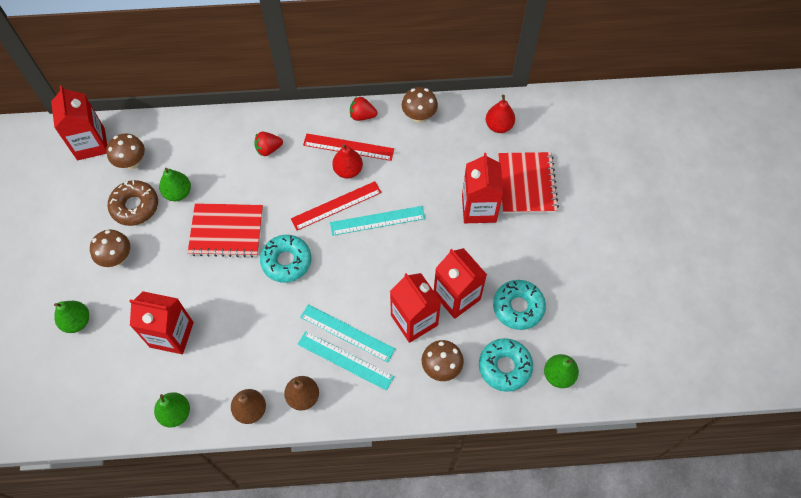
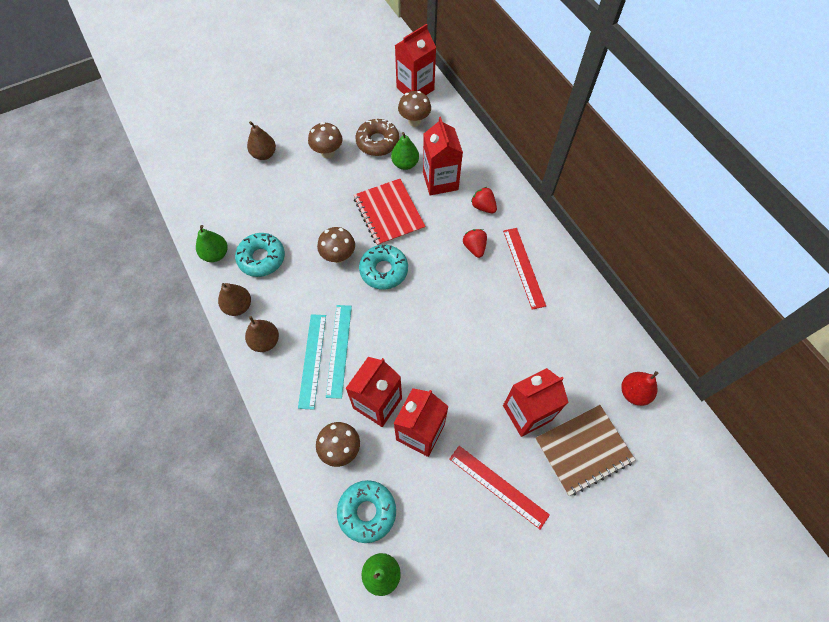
camera: 65 degrees right, 0 degrees up
(77, 321) = (264, 154): green pear -> brown pear
(171, 334) = (280, 219): red carton -> red carton (440, 181)
(336, 205) = (458, 284): red ruler -> red ruler (498, 486)
(348, 170) = (499, 278): red pear -> none
(362, 115) = (563, 264): red strawberry -> red strawberry (474, 247)
(377, 220) = (462, 325): turquoise ruler -> none
(419, 116) = (595, 312): brown mushroom -> brown mushroom (338, 256)
(518, 307) = (438, 499): turquoise donut -> turquoise donut (261, 258)
(527, 184) = (583, 450): red notebook -> brown notebook

